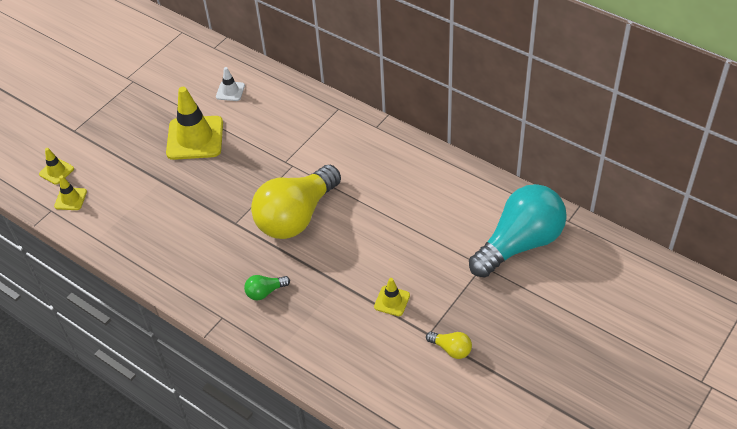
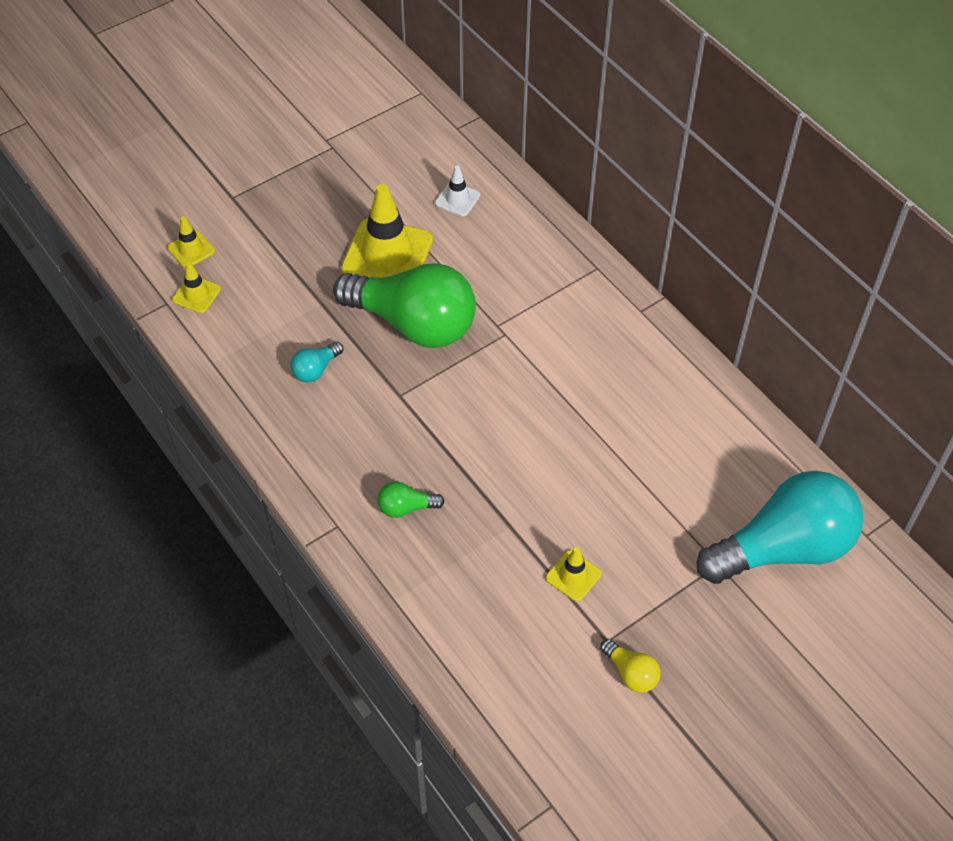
camera: 15 degrees right, 5 degrees up
(172, 223) = (316, 369): none -> turquoise light bulb
(229, 176) = (414, 324): none -> green light bulb
(296, 216) = (484, 411): yellow light bulb -> none

